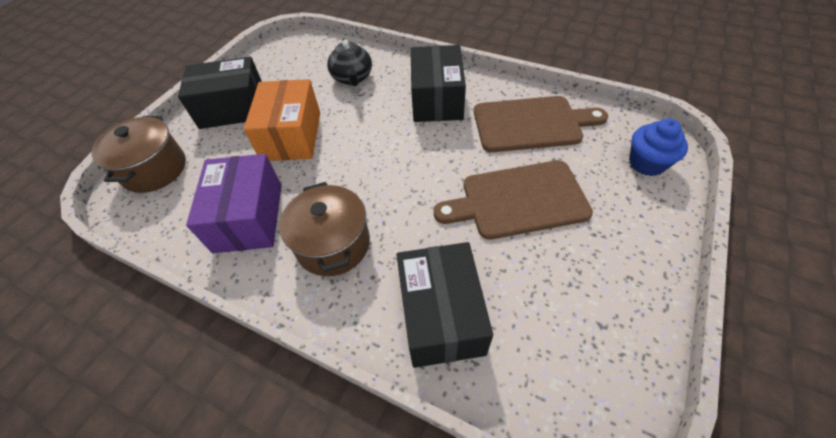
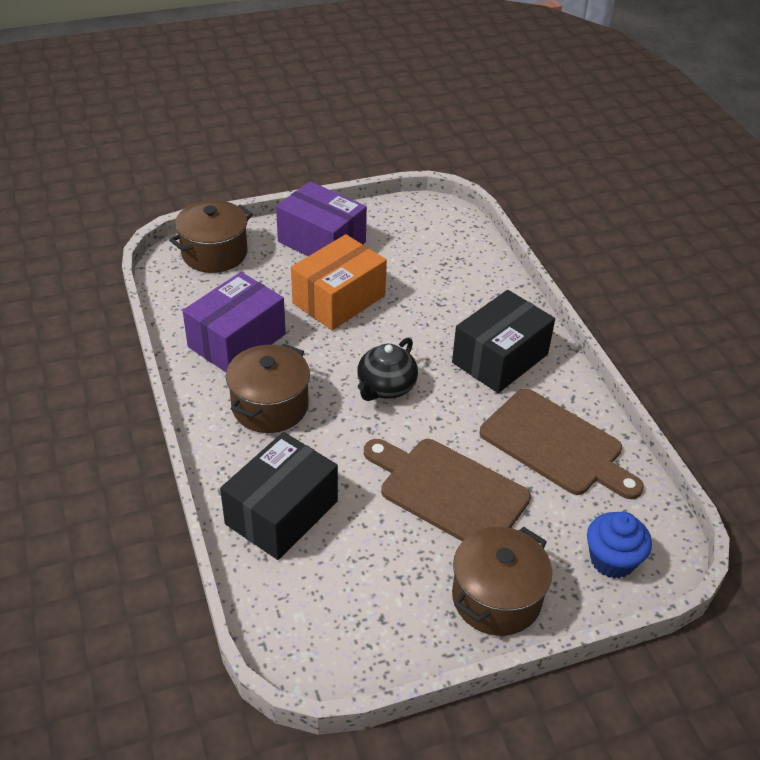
camera: 40 degrees right, 10 degrees down
(233, 108) = (322, 242): black box -> purple box
(352, 78) = (451, 284): black teapot -> black teapot (386, 387)
(634, 242) = (496, 598): none -> brown pot

